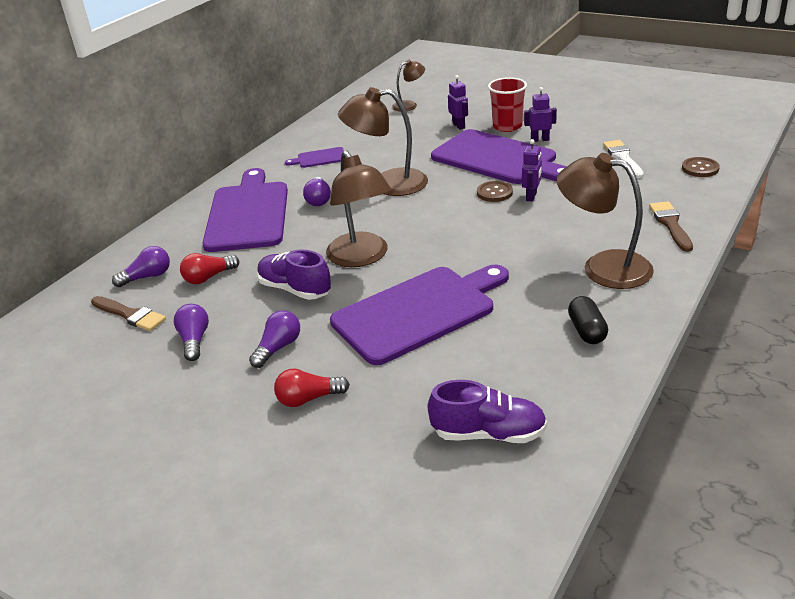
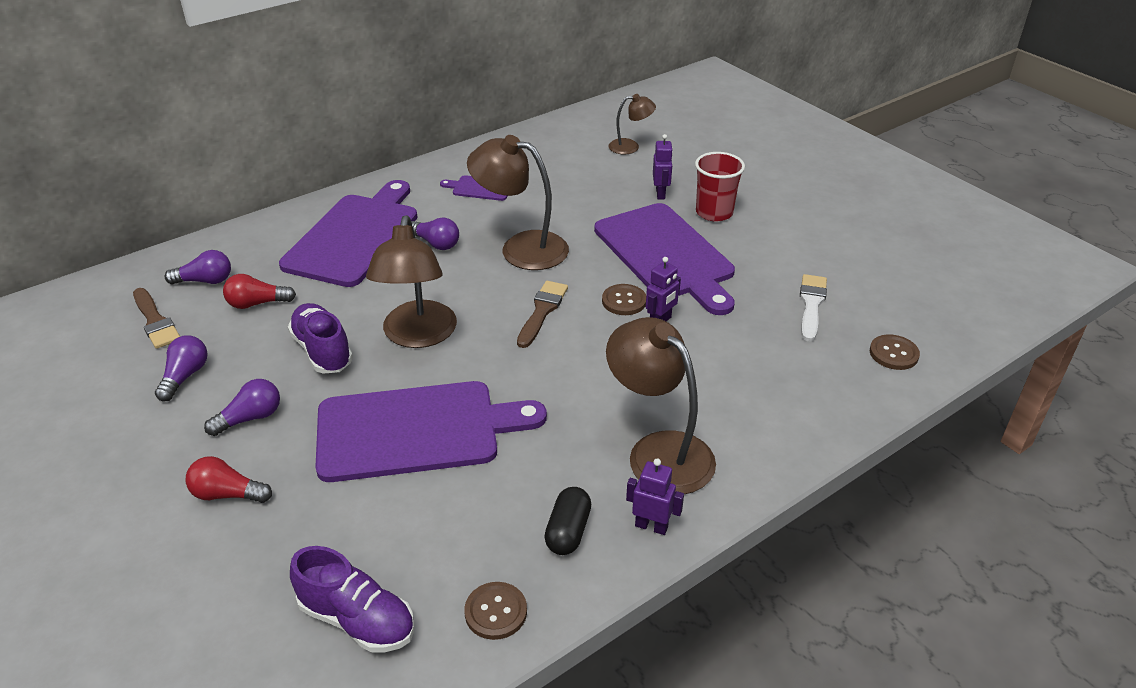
camera: 20 degrees right, 5 degrees up
(318, 200) = (436, 243): purple light bulb -> purple light bulb turned 75 degrees counterclockwise
(540, 140) = (735, 244): purple robot -> purple robot (651, 526)
(583, 392) = (496, 612): none -> brown button
(670, 224) = (788, 422): brown brush -> brown brush (542, 311)

